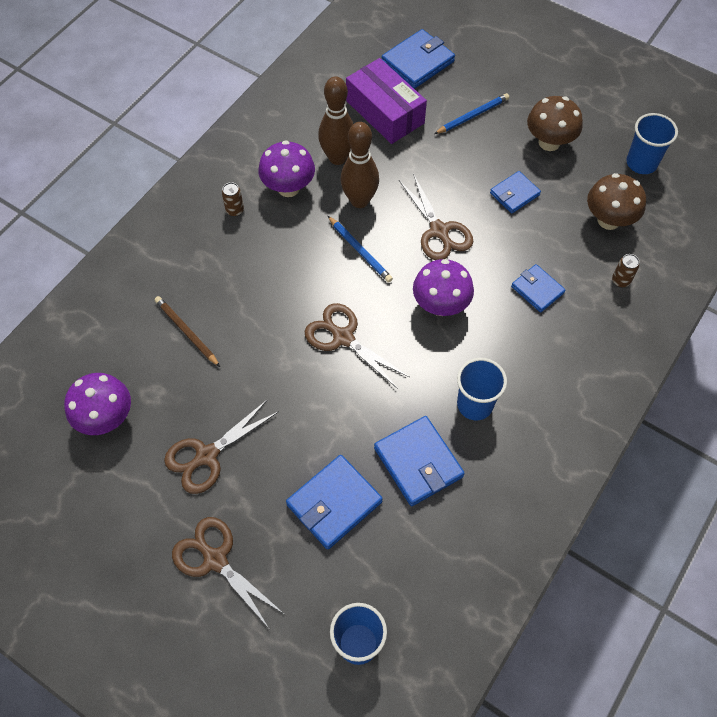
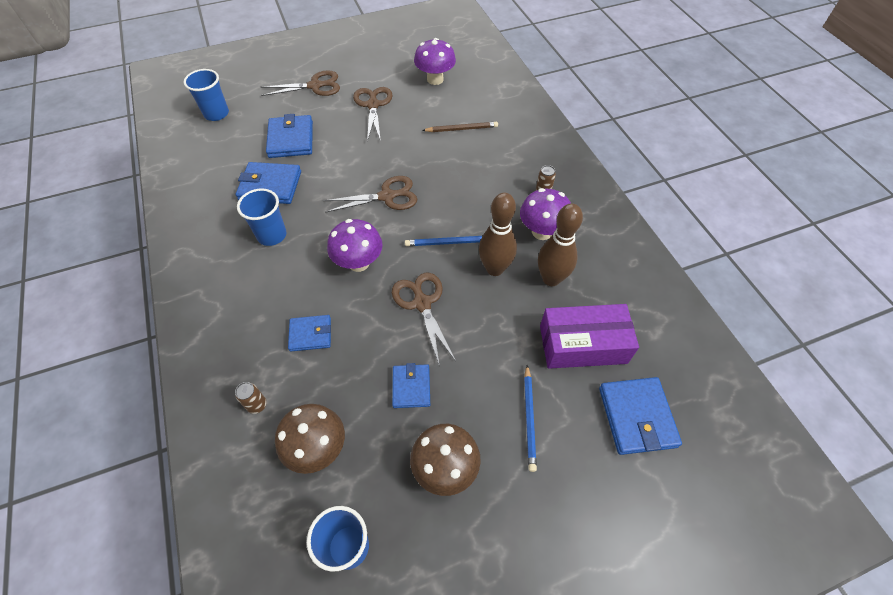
camera: 125 degrees right, 5 degrees down
(439, 231) = (422, 303): brown scissors -> brown scissors turned 60 degrees clockwise

